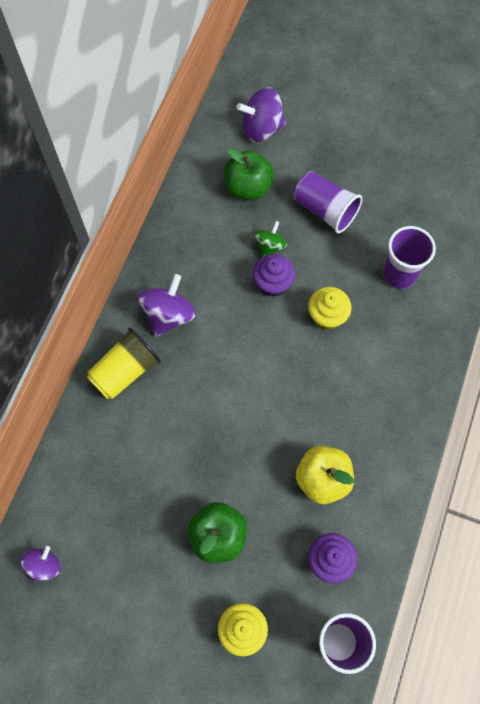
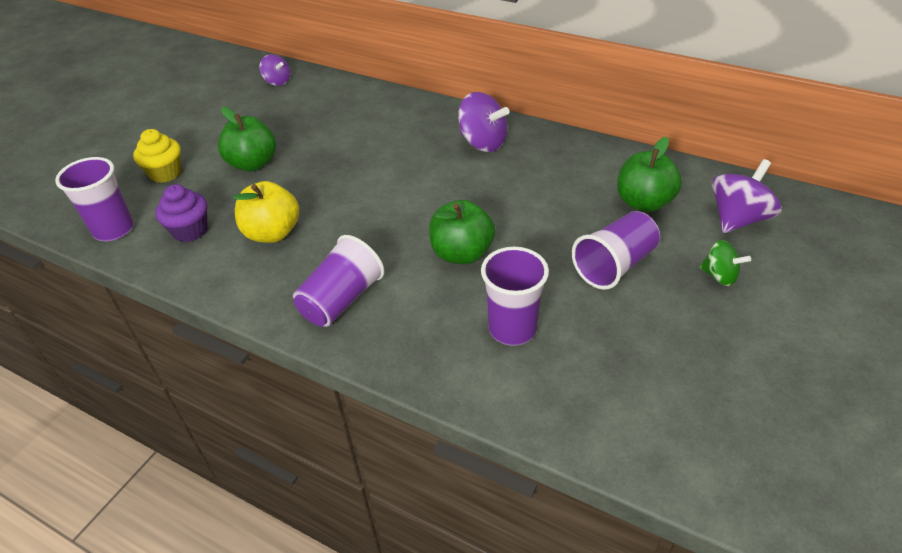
camera: 100 degrees right, 25 degrees down
(125, 371) = (429, 118): yellow cup -> none
(261, 128) = (737, 219): purple spinning top -> purple spinning top turned 45 degrees clockwise
(270, 246) = (561, 214): green spinning top -> green spinning top (719, 276)
(272, 284) = (511, 213): purple cupcake -> none
(327, 316) = (462, 253): yellow cupcake -> green apple
(392, 398) = (341, 300): none -> purple cup

